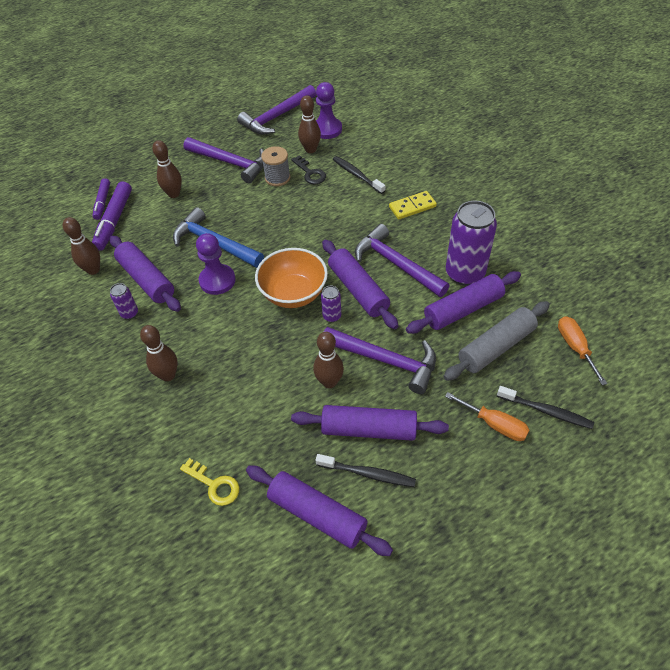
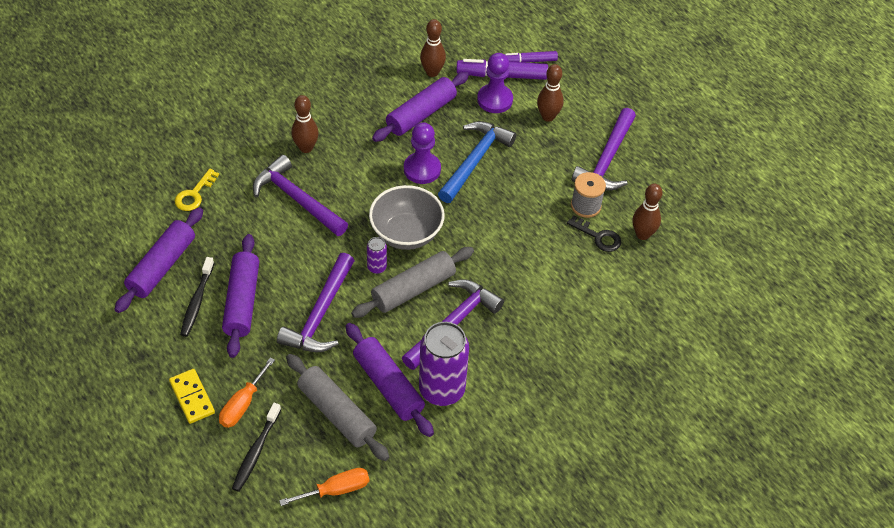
camera: 80 degrees right, 0 degrees up
(129, 313) = (378, 109): purple can -> none
(276, 117) = (702, 195): purple hammer -> purple hammer (297, 199)
(293, 294) = (406, 233): orange bowl -> grey bowl
(310, 173) = (598, 236): black key -> black key turned 105 degrees counterclockwise
(327, 129) = (686, 249): purple pawn -> purple pawn (495, 100)
(329, 382) = (295, 269): brown bowling pin -> none
(357, 175) = (600, 283): black toothbrush -> none
(358, 290) = (413, 289): purple rolling pin -> grey rolling pin
(412, 207) = (548, 340): yellow domino -> yellow domino (192, 397)

